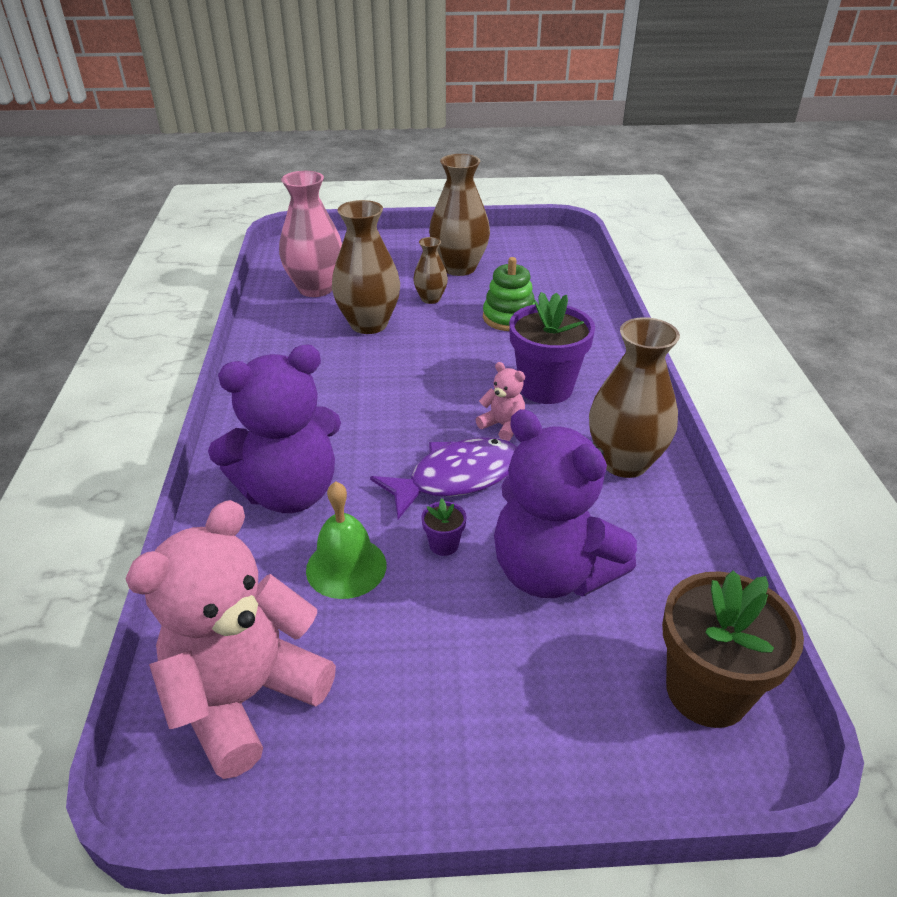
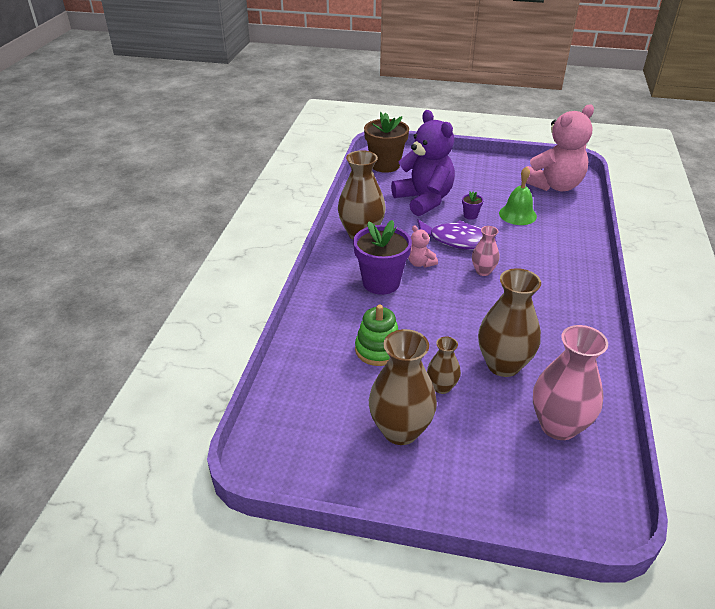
camera: 165 degrees left, 0 degrees up
(289, 492) = (550, 248): purple teddy bear -> none
(403, 429) = (483, 271): none -> pink vase
(456, 478) = (457, 241): purple fish -> purple fish turned 150 degrees counterclockwise

